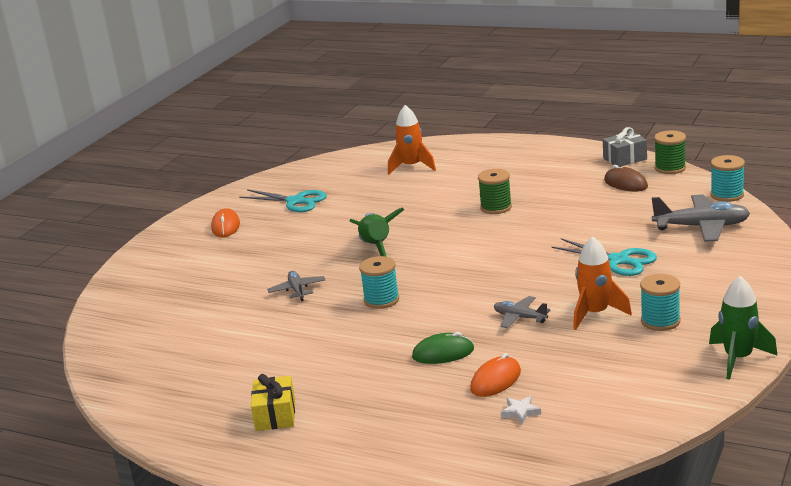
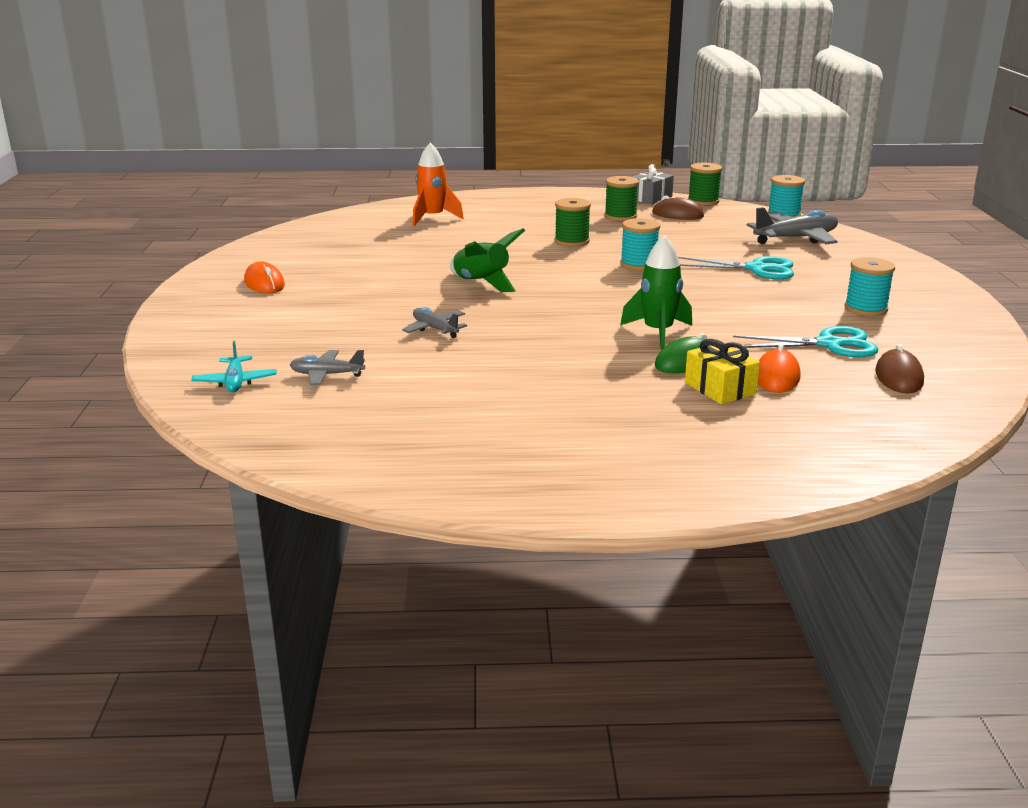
camera: 30 degrees left, 0 degrees up
(129, 319) = (235, 382): none -> turquoise plane
(275, 415) = (565, 447): yellow gift -> yellow gift (720, 388)
(296, 201) = (330, 255): turquoise scissors -> turquoise scissors (830, 344)
(381, 300) = (550, 326): turquoise spool -> turquoise spool (639, 264)
(519, 318) = (724, 322): grey plane -> grey plane (326, 375)
(520, 412) = (842, 399): white star -> none
(571, 181) = (620, 216): none -> green spool
(594, 399) = (898, 377): none -> brown mouse
(595, 314) = (796, 310): orange rocket -> none
(738, 358) = (978, 327): green rocket -> green rocket (657, 333)

